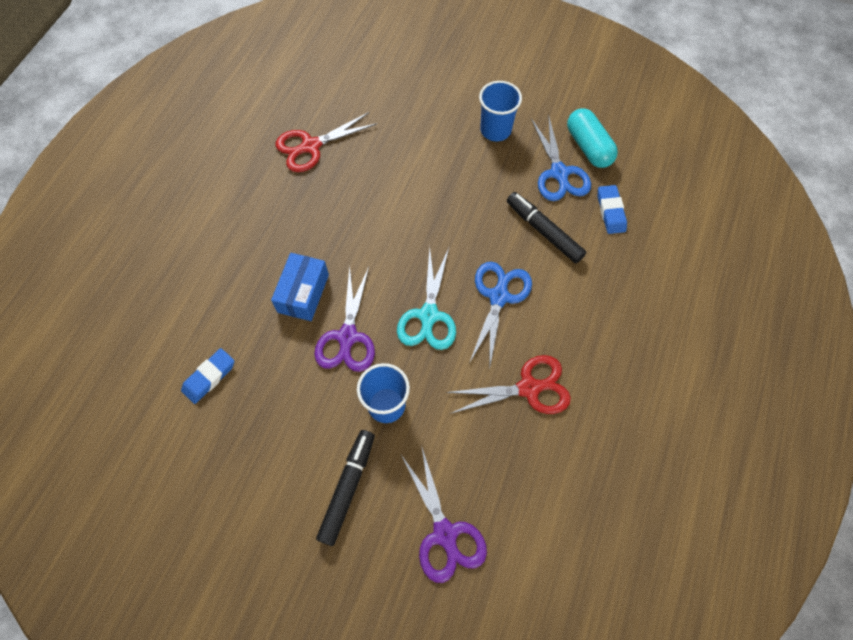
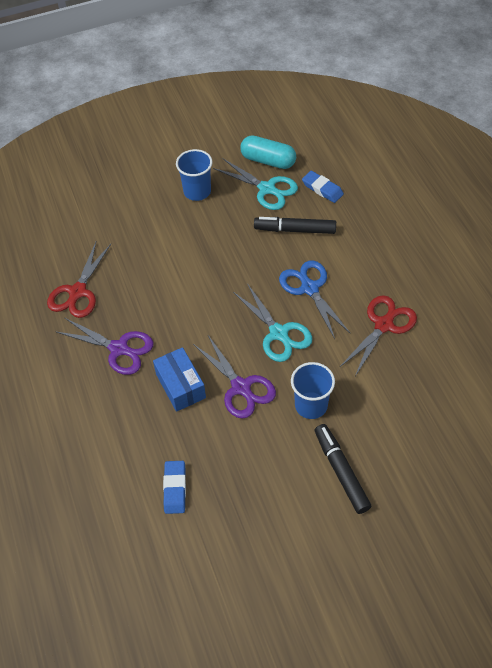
camera: 40 degrees left, 10 degrees down
(445, 533) = (425, 444): purple scissors -> purple scissors (119, 349)
(559, 173) = (267, 189): blue scissors -> turquoise scissors

